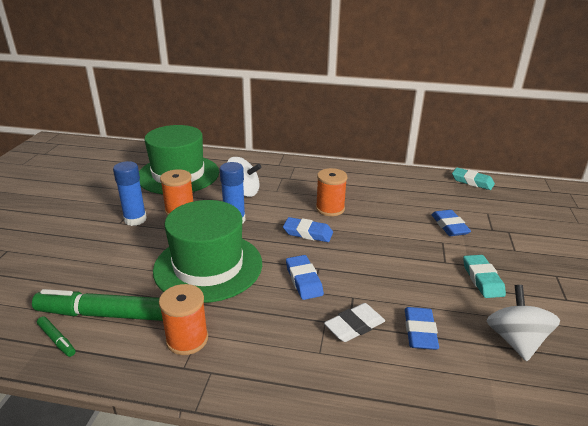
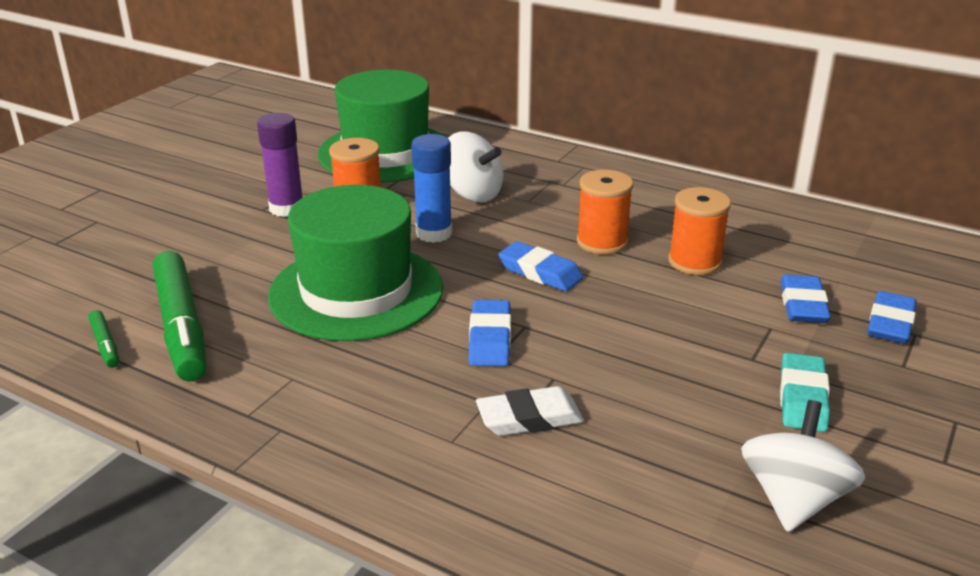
camera: 20 degrees right, 0 degrees up
(106, 314) = (181, 327): green marker -> green marker turned 135 degrees counterclockwise
(135, 219) = (286, 208): blue glue stick -> purple glue stick
(187, 339) = (272, 381): orange spool -> orange spool (694, 262)
(420, 331) = (632, 449): blue eraser -> blue eraser (890, 324)
(472, 182) = (905, 239): turquoise eraser -> none

